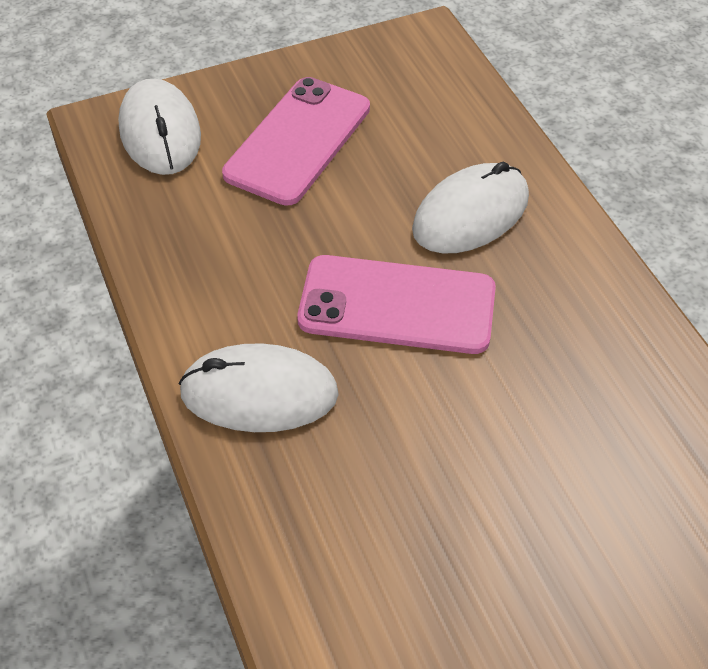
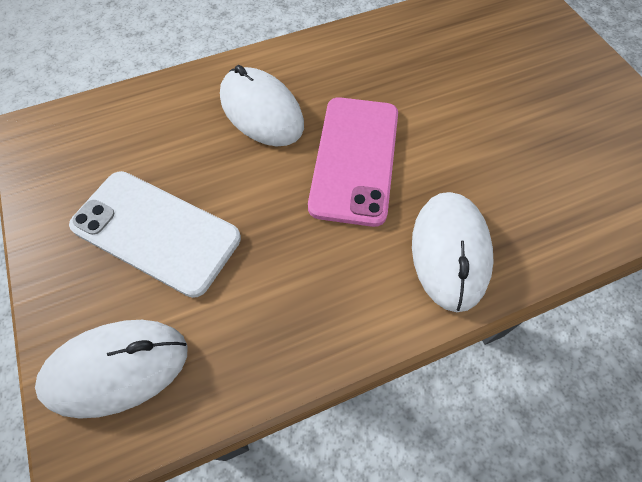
camera: 90 degrees left, 10 degrees up
(298, 141) = (156, 232): pink phone -> white phone

